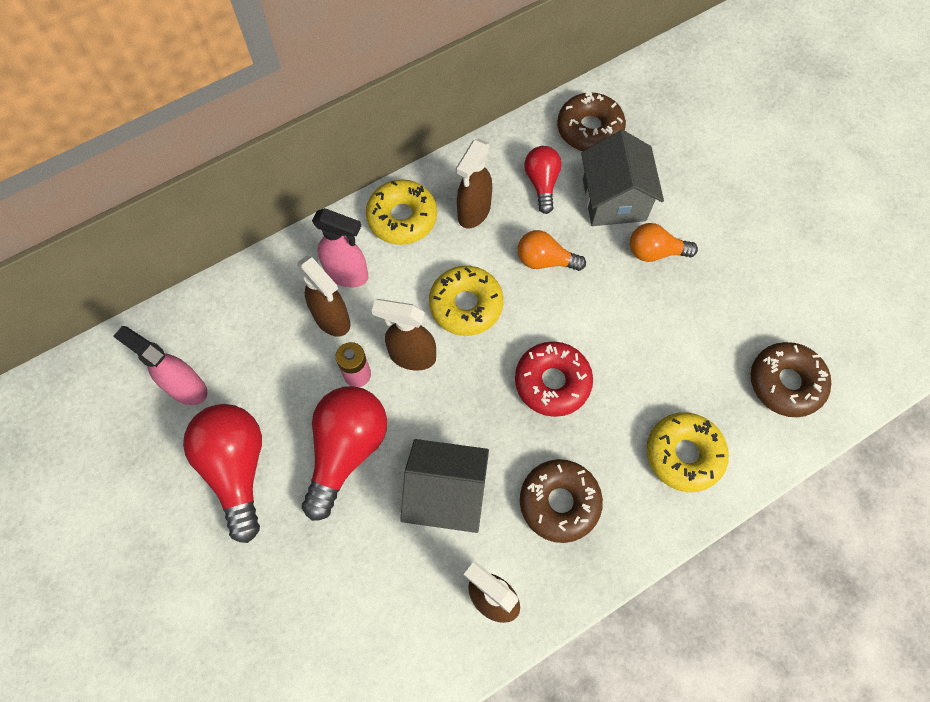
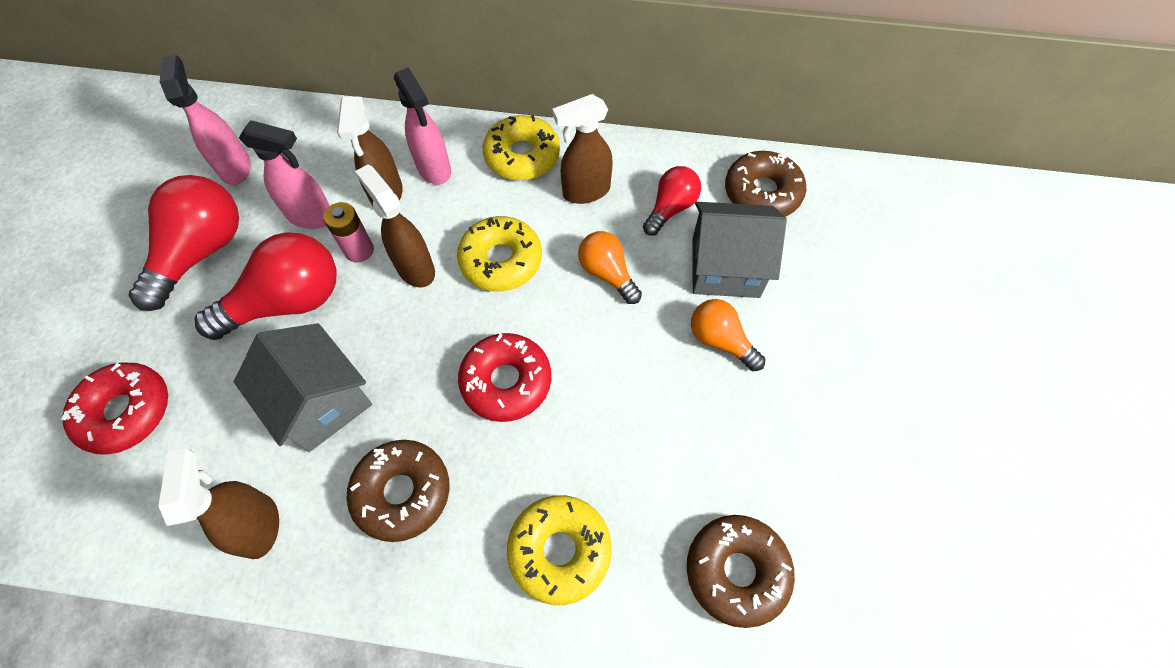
camera: 40 degrees right, 5 degrees down
(293, 378) = (311, 216): none -> pink spray bottle
(315, 615) = (126, 412): none -> red donut
(614, 200) = (725, 267): grey house -> grey house turned 60 degrees clockwise

